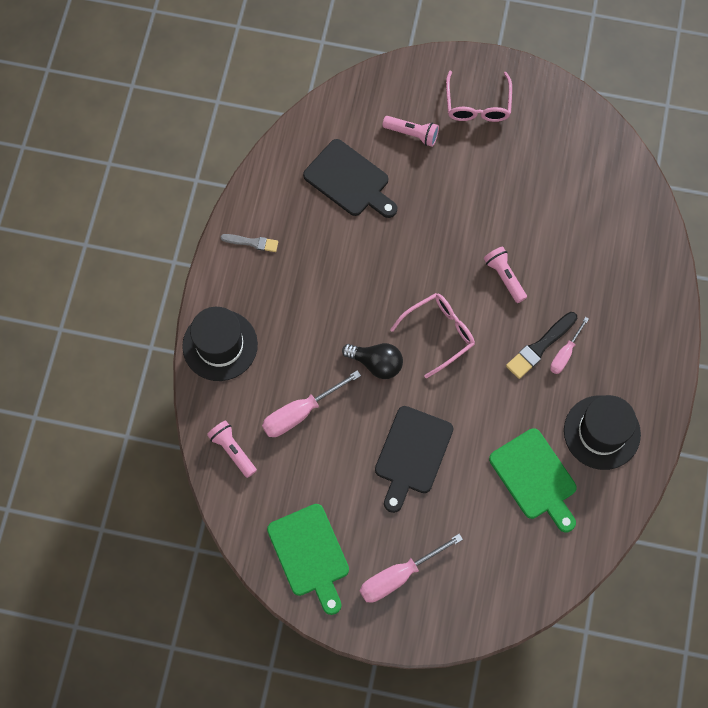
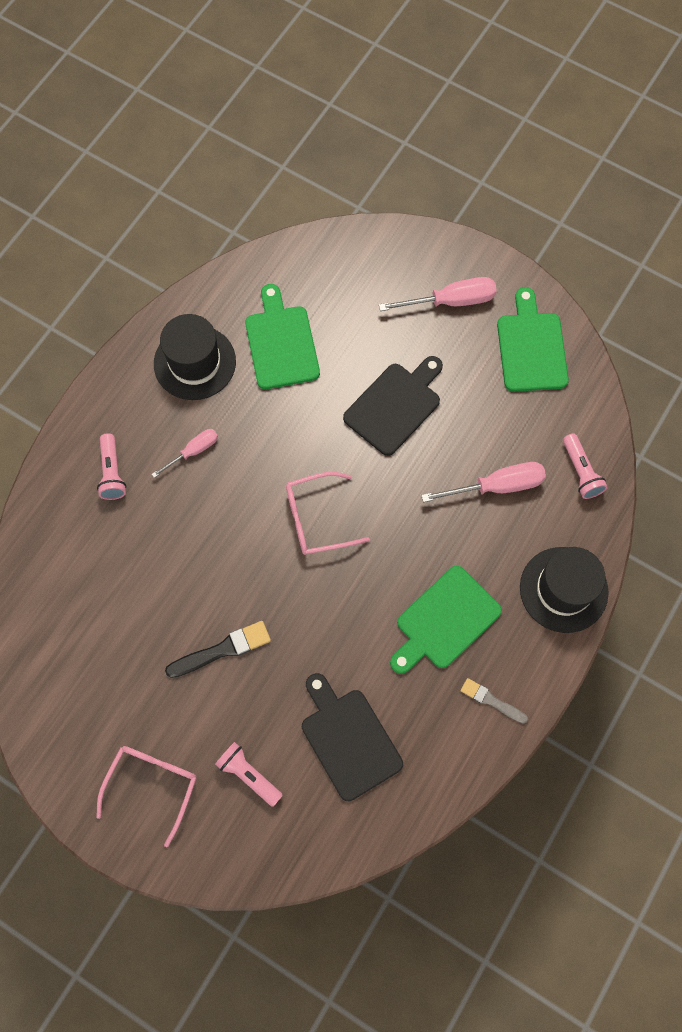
camera: 160 degrees left, 0 degrees up
(307, 288) = (444, 621): none -> green cutting board
(376, 363) = (397, 510): black light bulb -> none
(504, 277) = (218, 556): pink flashlight -> pink flashlight (112, 472)
(540, 347) = (216, 467): black brush -> black brush (222, 650)

